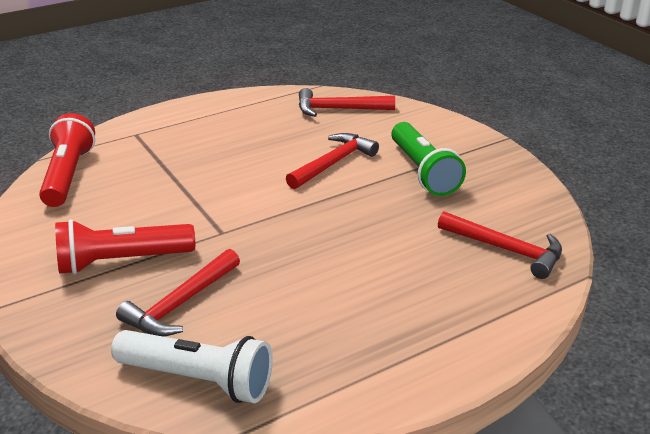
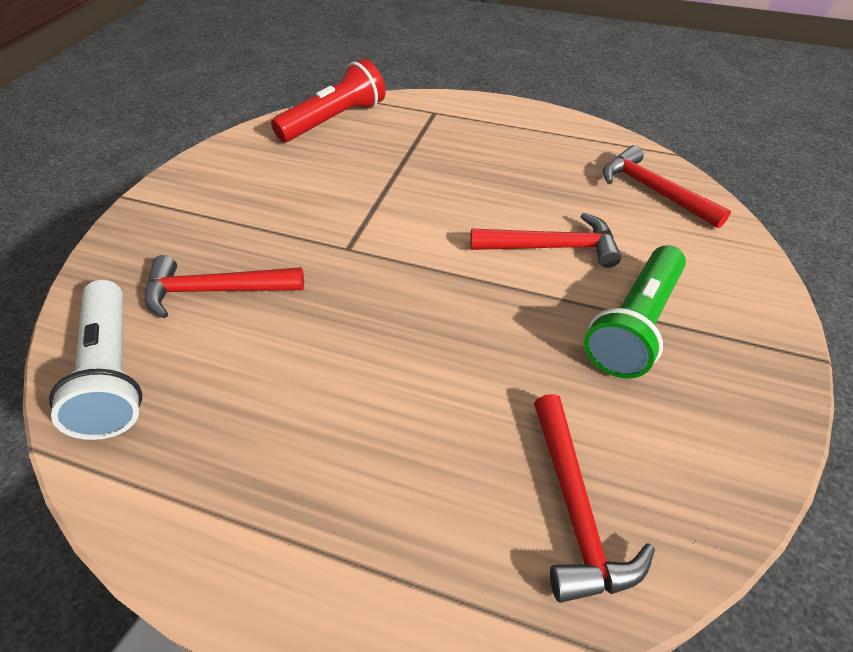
camera: 50 degrees right, 15 degrees up
(122, 261) = (246, 219): red flashlight -> none

